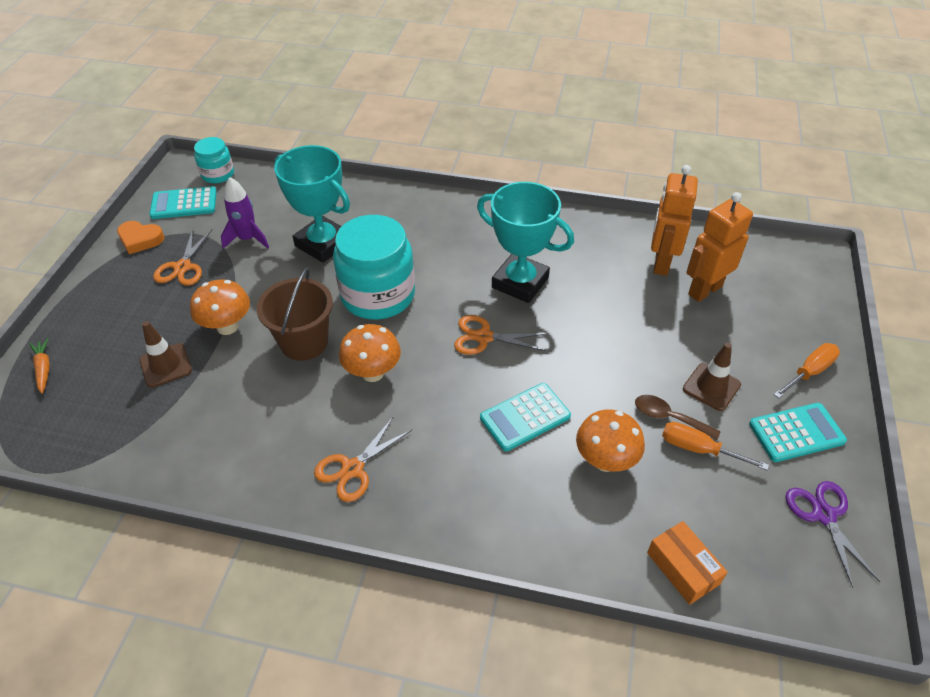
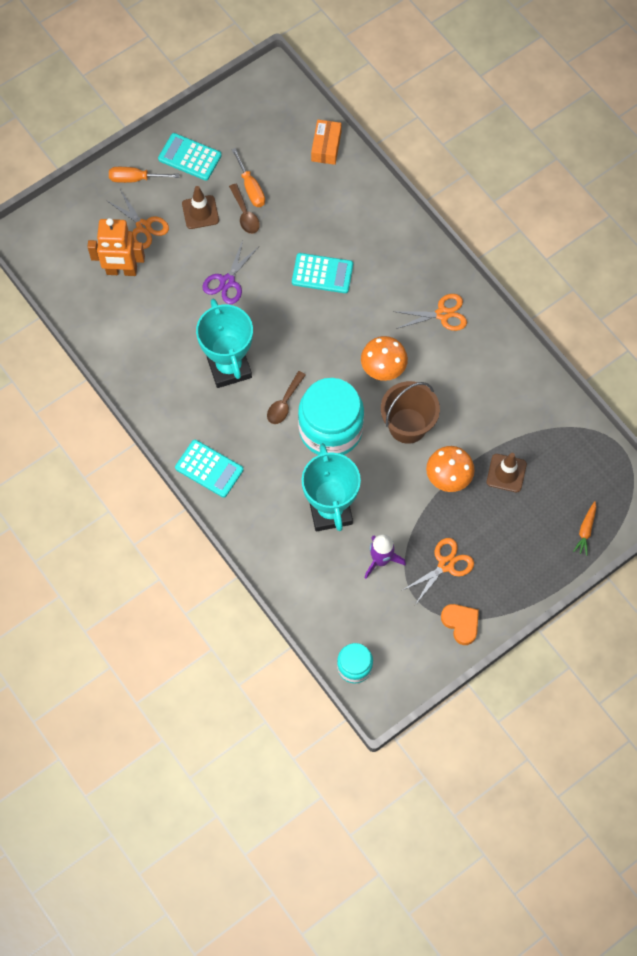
camera: 140 degrees left, 20 degrees up
(184, 204) = (404, 646): turquoise calculator -> turquoise calculator (209, 469)
(441, 288) = (284, 403): none -> brown spoon
(484, 337) = (294, 343): orange scissors -> orange scissors (143, 226)
(605, 461) = (305, 218): orange mushroom -> none
(661, 263) = (121, 311): orange robot -> none
(824, 515) = (231, 116): purple scissors -> purple scissors (227, 281)

